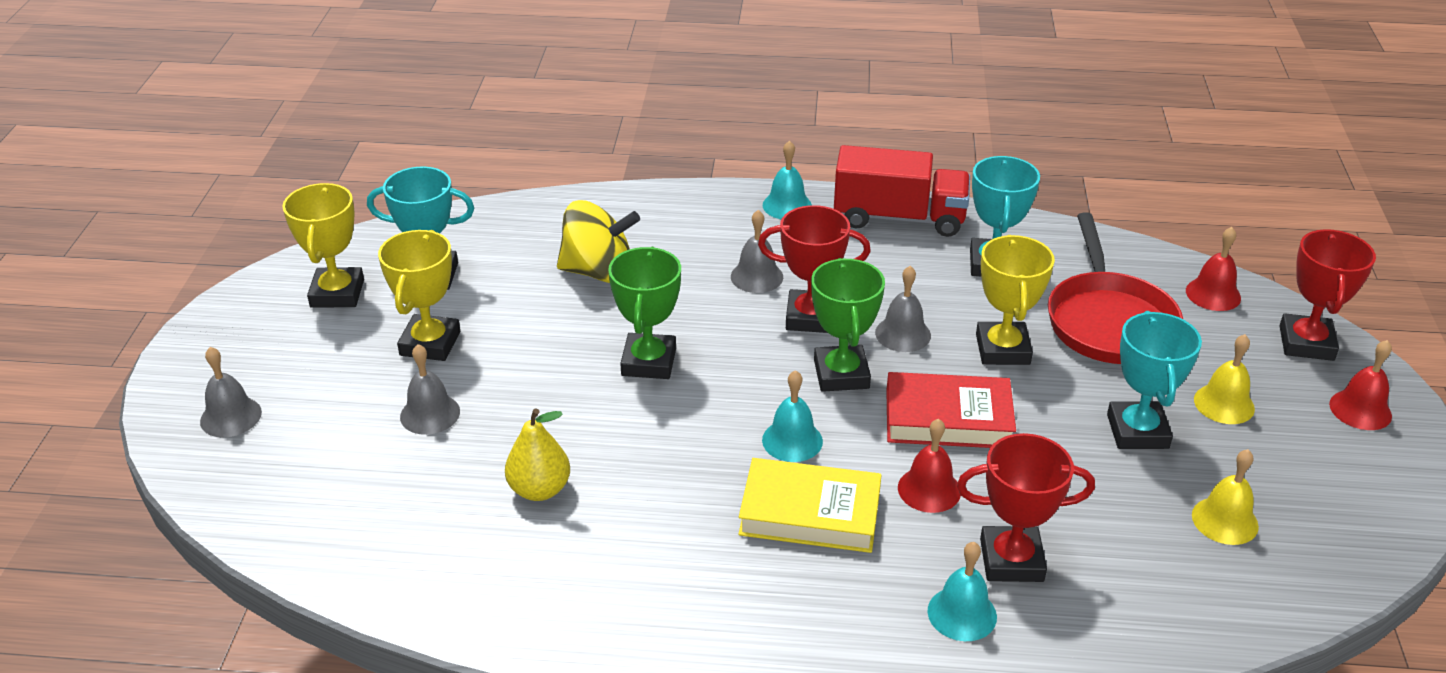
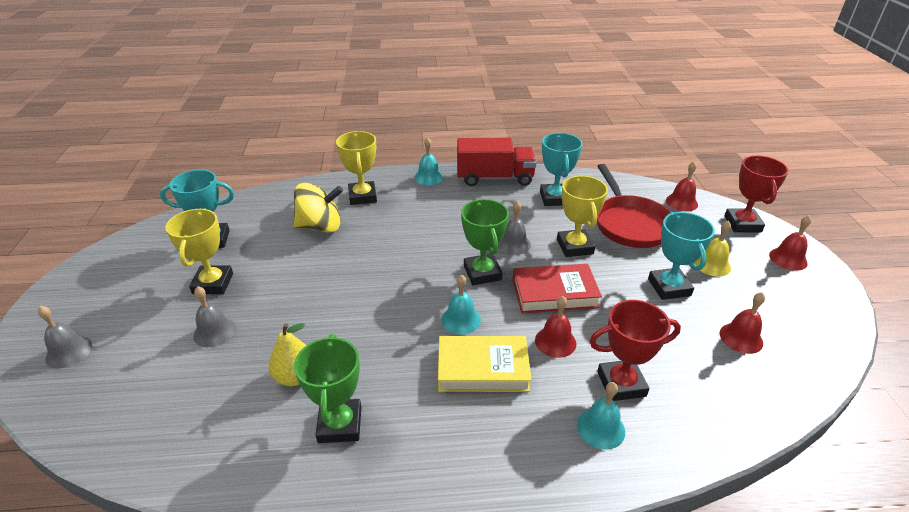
camera: 10 degrees left, 0 degrees up
(337, 293) = (149, 258): yellow trophy -> yellow trophy (362, 196)
(648, 362) = (359, 279): green trophy -> green trophy (340, 424)
(756, 276) = (418, 219): grey bell -> none
(810, 317) = (456, 240): red trophy -> none
(1225, 520) = (741, 338): yellow bell -> red bell

